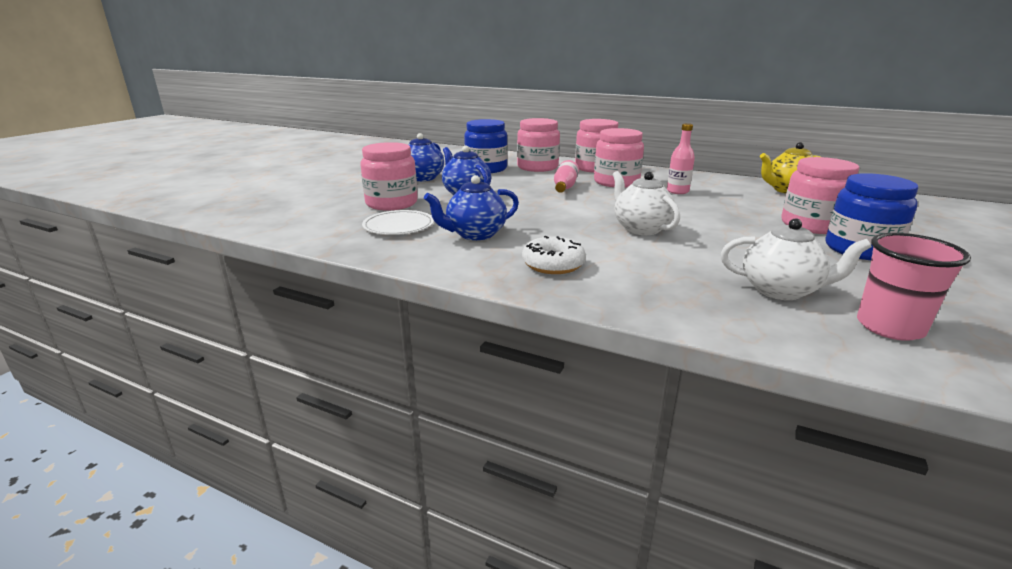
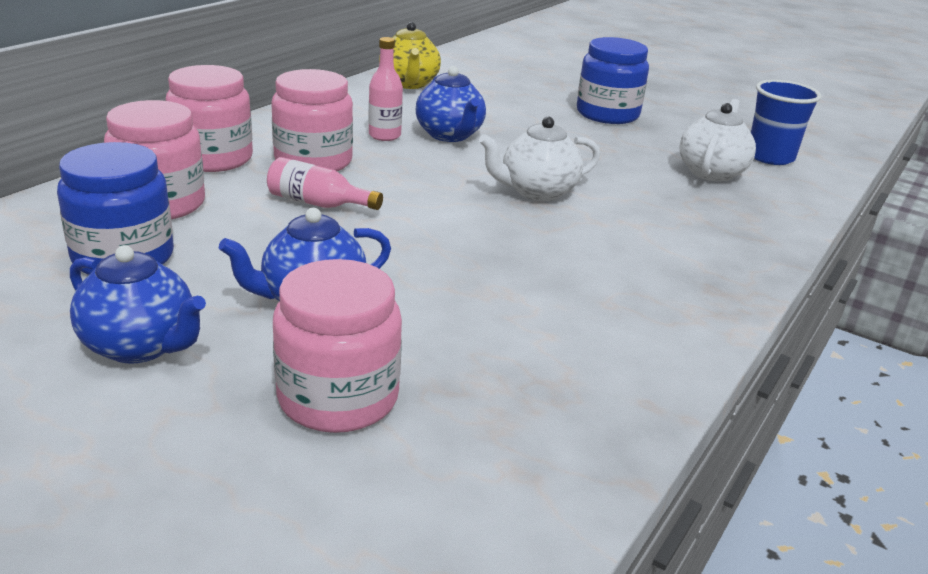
camera: 85 degrees left, 5 degrees up
(398, 226) = (493, 391): white plate -> none
(475, 234) = (547, 314): blue teapot -> blue teapot (450, 135)
(553, 264) = (663, 269): white donut -> none
(811, 225) = (537, 110): pink jar -> none
(889, 327) = (770, 157): pink cup -> blue cup

